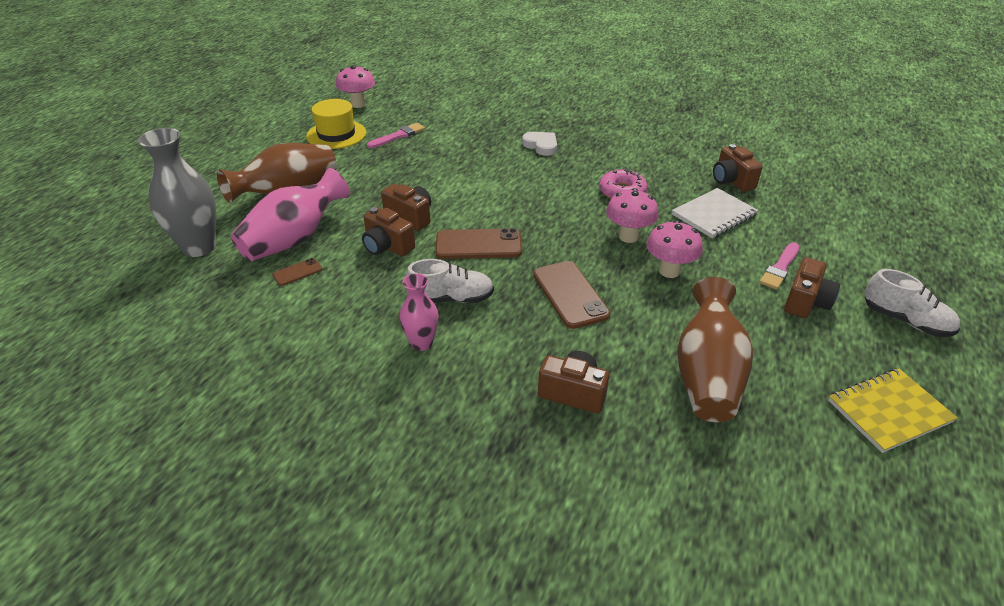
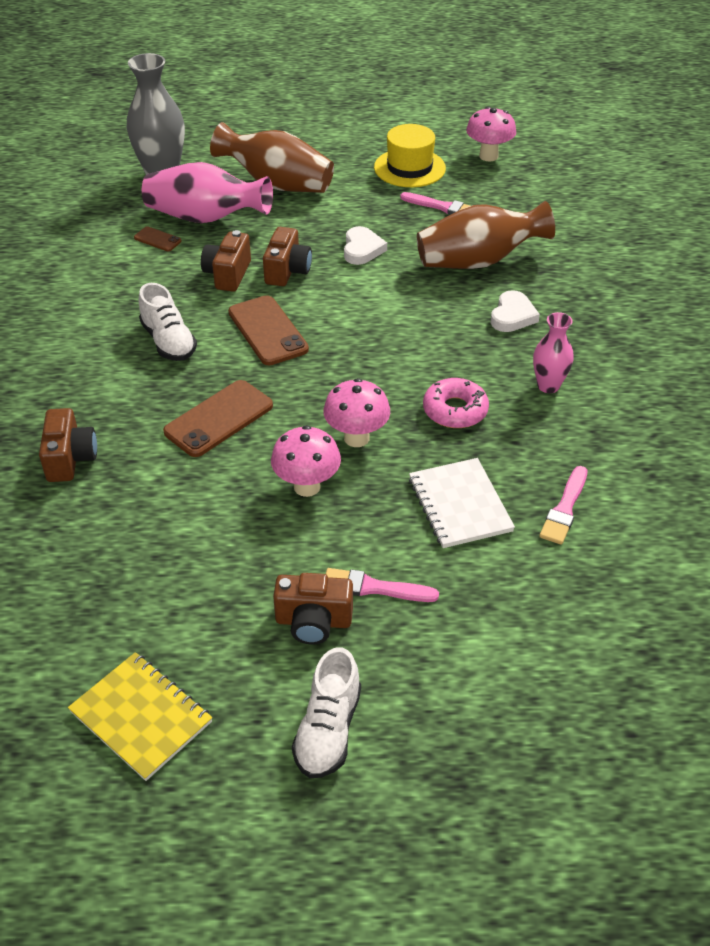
camera: 65 degrees right, 5 degrees up
(415, 179) = (362, 249): none -> white heart
(421, 343) = (96, 345): pink vase -> pink vase (548, 386)
(707, 375) = (137, 551): brown vase -> brown vase (478, 261)
(714, 215) = (460, 505): white notebook -> white notebook turned 45 degrees clockwise
(732, 181) = (564, 509): brown camera -> pink brush

